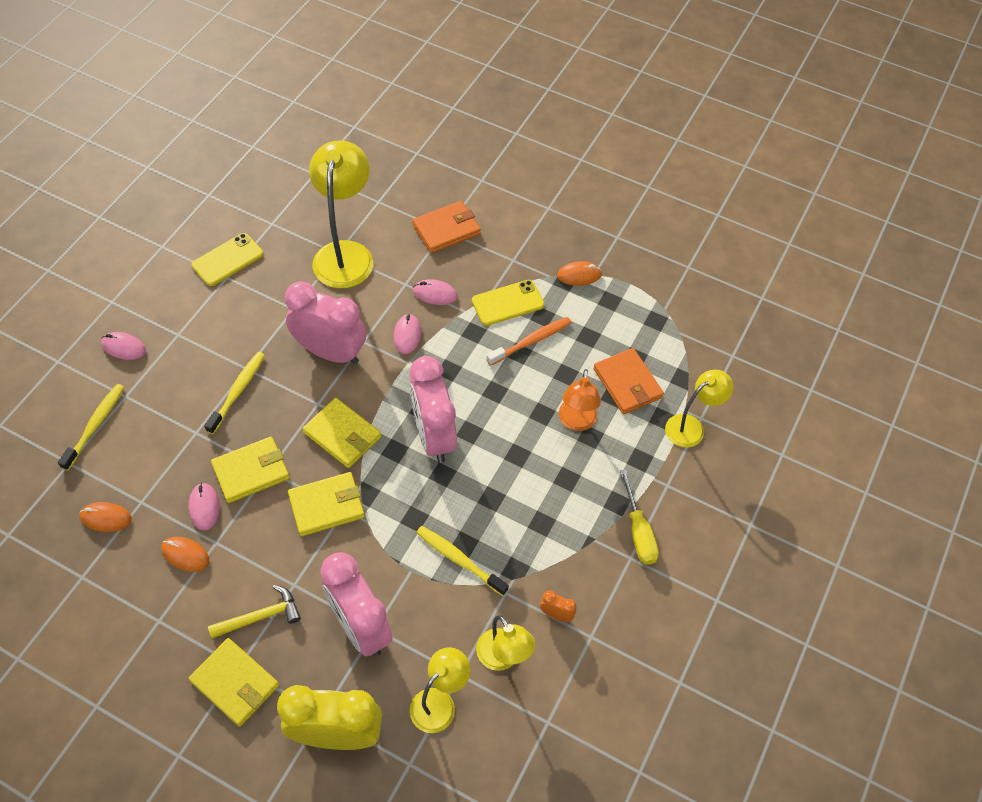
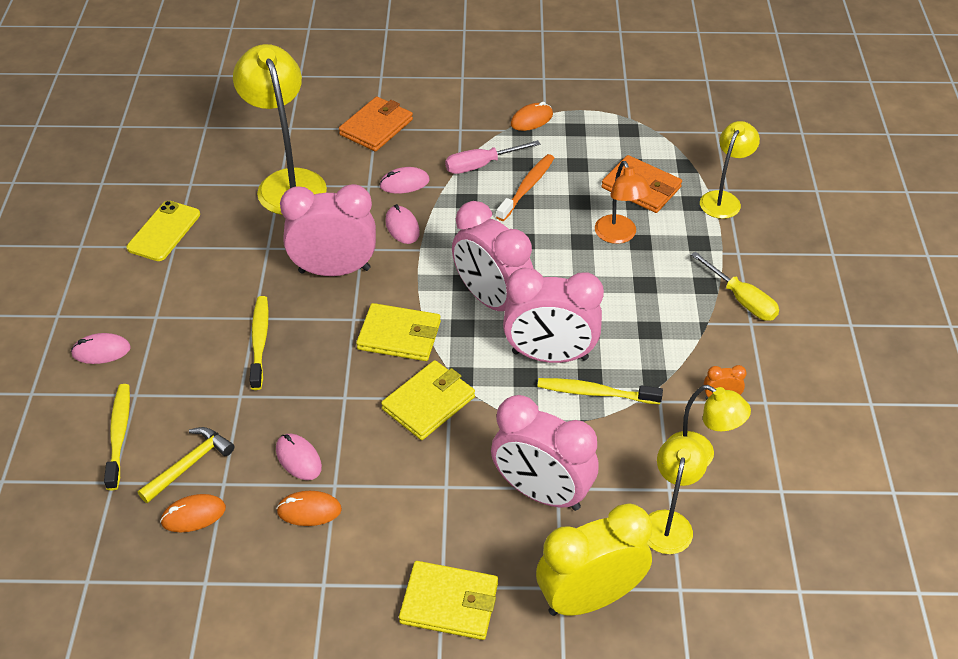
camera: 25 degrees left, 10 degrees down
(251, 471) = (326, 406): yellow wallet -> none
(261, 616) = (432, 530): yellow hammer -> yellow hammer (190, 464)
(446, 509) = (550, 356): none -> pink clock
(507, 303) = (481, 165): yellow phone -> pink screwdriver

